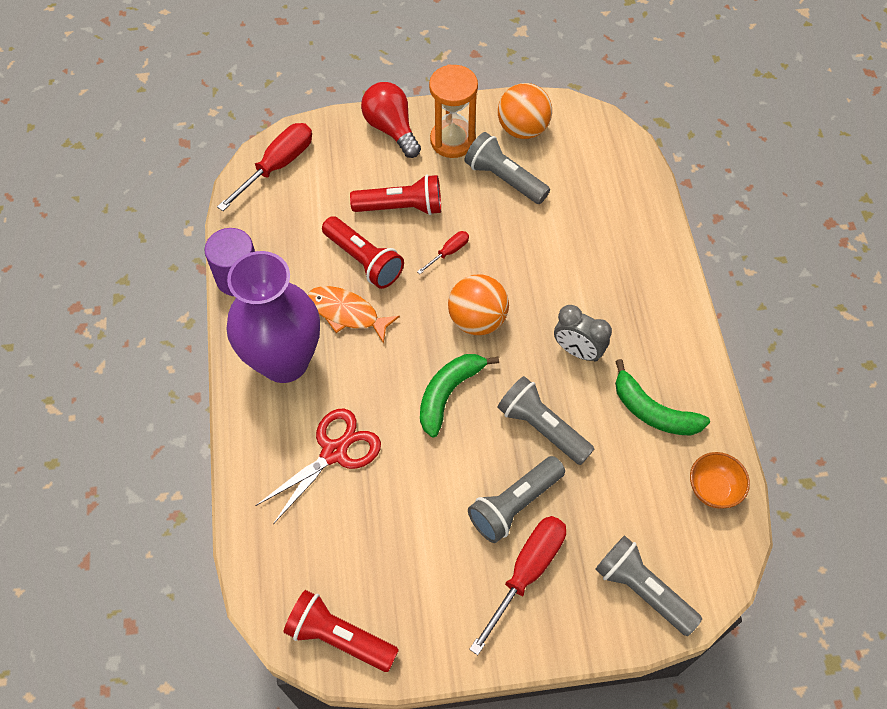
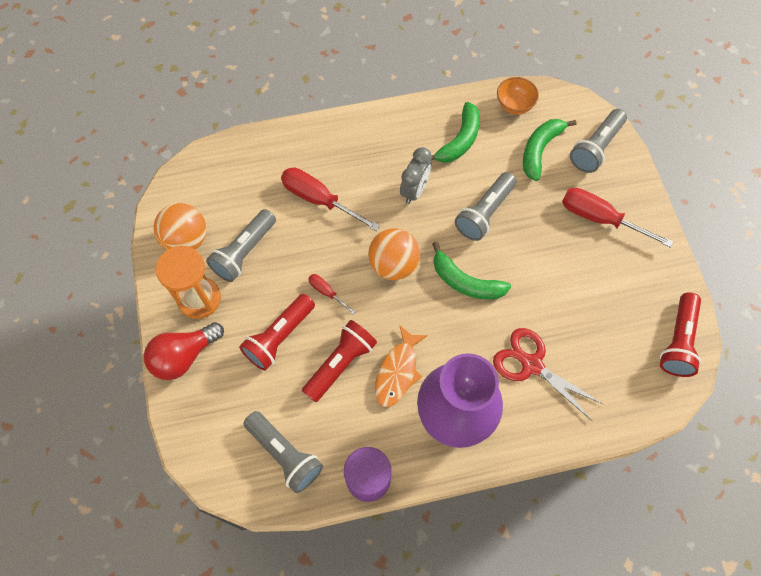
camera: 95 degrees left, 5 degrees up
(277, 166) = (231, 463): red screwdriver -> red screwdriver (319, 200)
(401, 207) = (279, 337): red flashlight -> red flashlight turned 135 degrees counterclockwise
(514, 504) = (550, 229): grey flashlight -> grey flashlight (285, 454)
(638, 511) = (540, 150): none -> green banana

